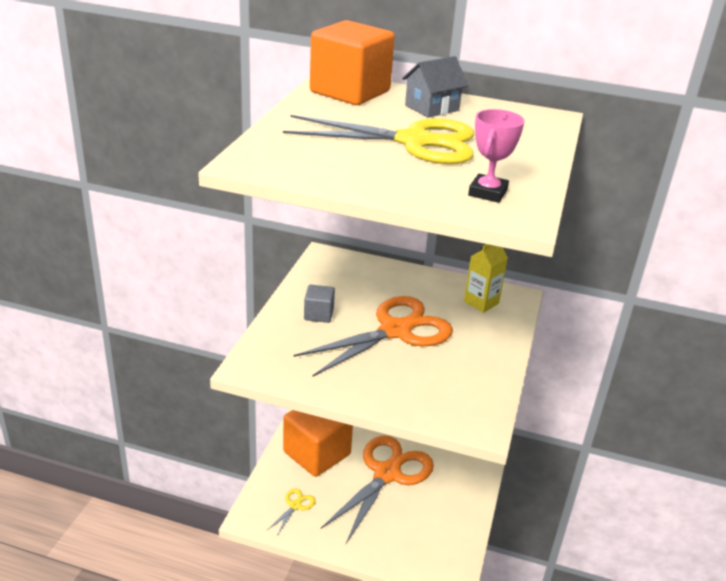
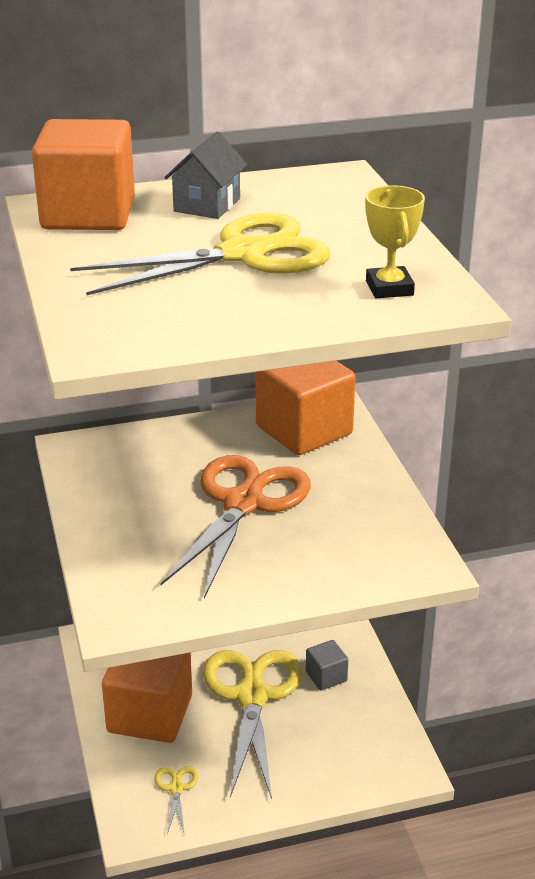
camera: 30 degrees left, 0 degrees up
(318, 314) = (136, 522): grey cube -> grey cube (326, 676)
(387, 473) = (252, 696): orange scissors -> yellow scissors
(481, 302) = (304, 430): yellow carton -> orange cube
(487, 193) = (389, 288): pink trophy -> yellow trophy

